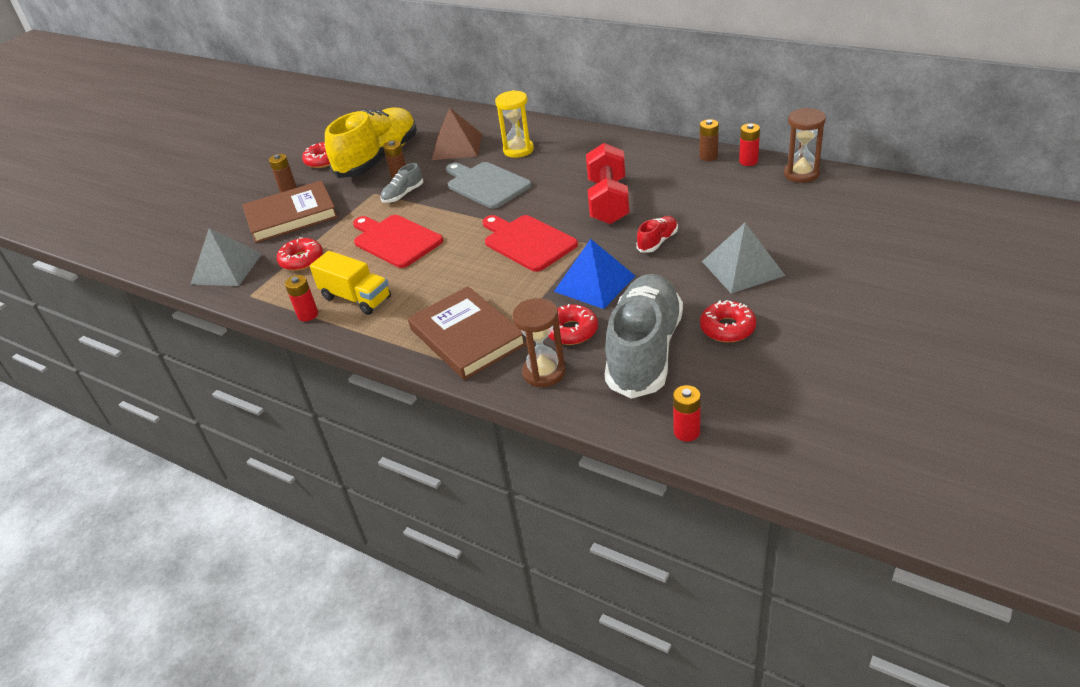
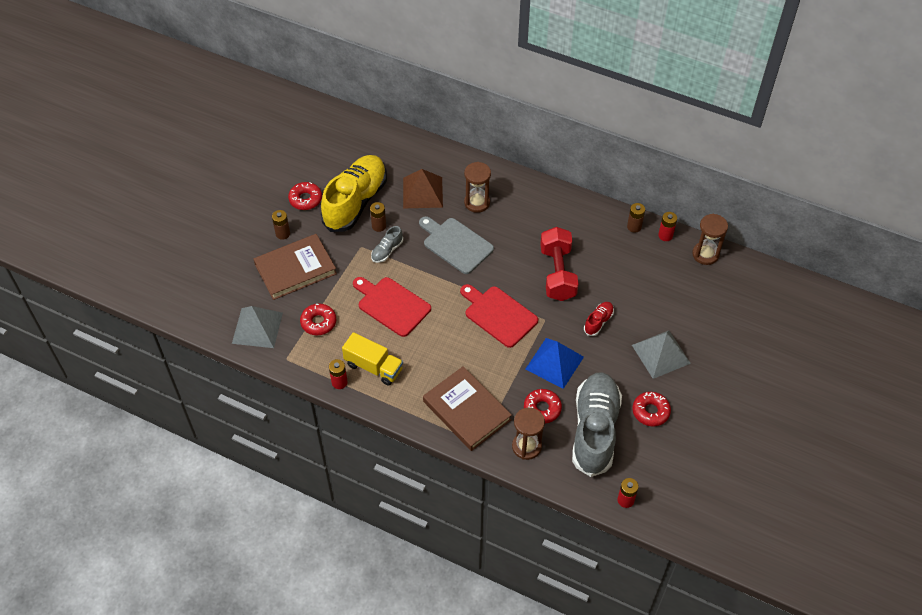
camera: 10 degrees left, 15 degrees up
(518, 150) = (477, 202): yellow hourglass -> brown hourglass

